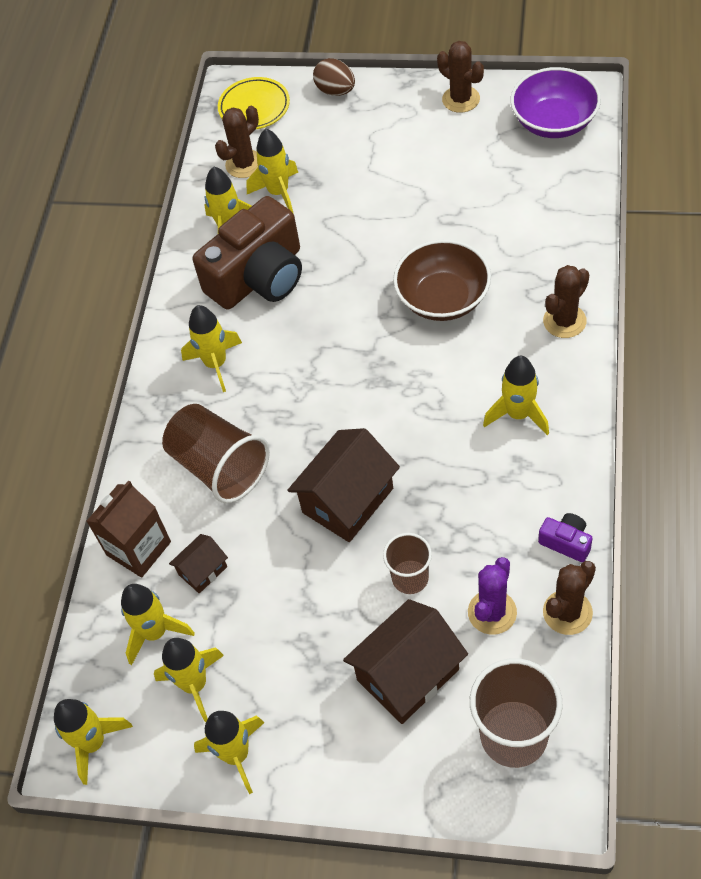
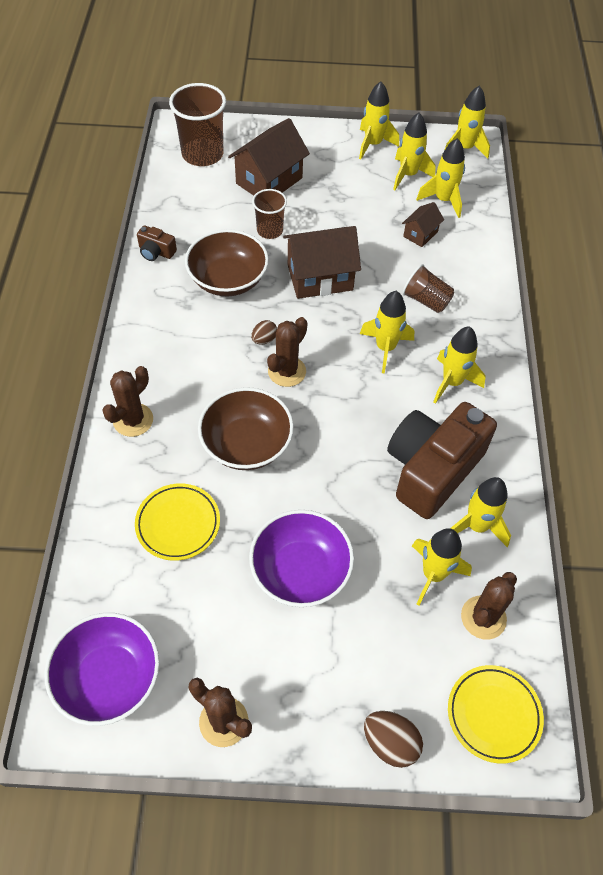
camera: 165 degrees right, 0 degrees up
(138, 548) = (472, 247): brown carton -> none
(219, 467) = (426, 300): brown cup -> brown cup, size x0.59
(347, 500) = (320, 277): brown house -> brown house turned 45 degrees clockwise
(395, 193) = (300, 571): none -> purple bowl
(422, 414) = (264, 339): none -> brown egg
(467, 497) = (228, 279): none -> brown bowl
(492, 612) = (212, 212): purple cactus -> none
(507, 228) = (178, 524): none -> yellow plate
(518, 414) = (183, 339): yellow rocket -> yellow rocket (385, 348)
(566, 542) = (156, 252): purple camera -> brown camera
(567, 612) = (161, 212): brown cactus -> brown cactus (287, 371)

